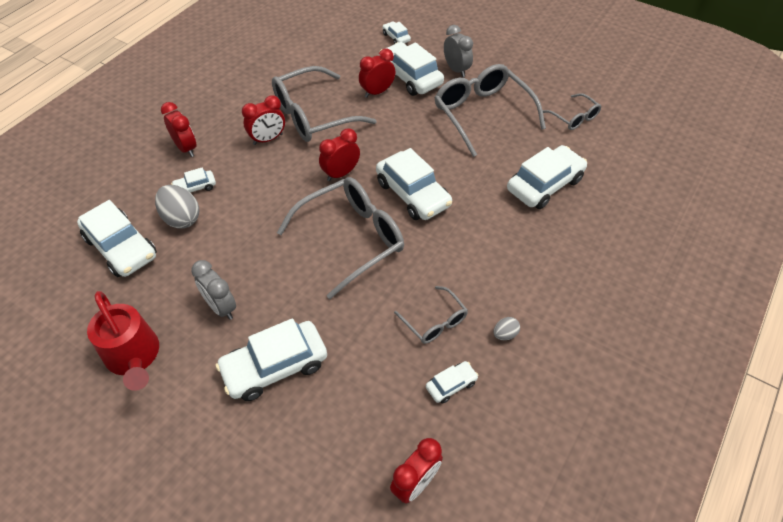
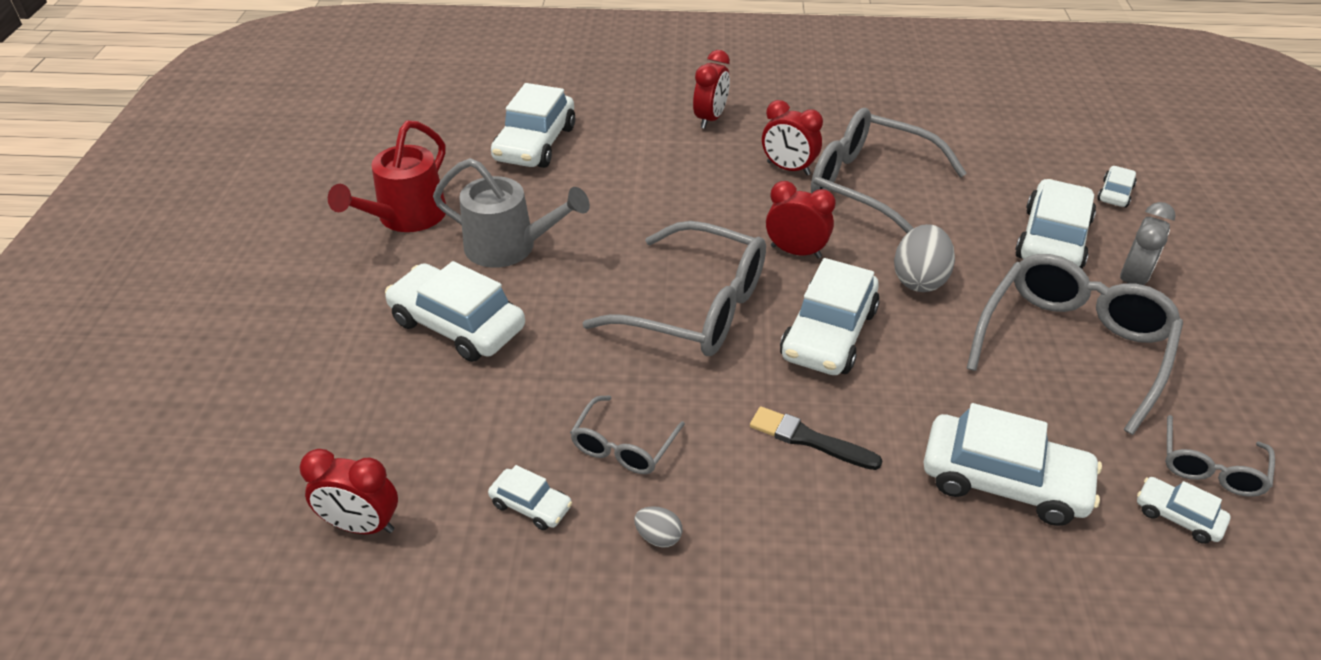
camera: 60 degrees right, 10 degrees down
(181, 218) = (607, 163): grey egg -> grey egg (919, 280)
(195, 187) = (660, 152): white car -> white car (1177, 516)
(221, 307) = (509, 247): grey clock -> grey watering can
(377, 92) = (981, 221): red clock -> none
(479, 240) = (809, 439): none -> black brush

